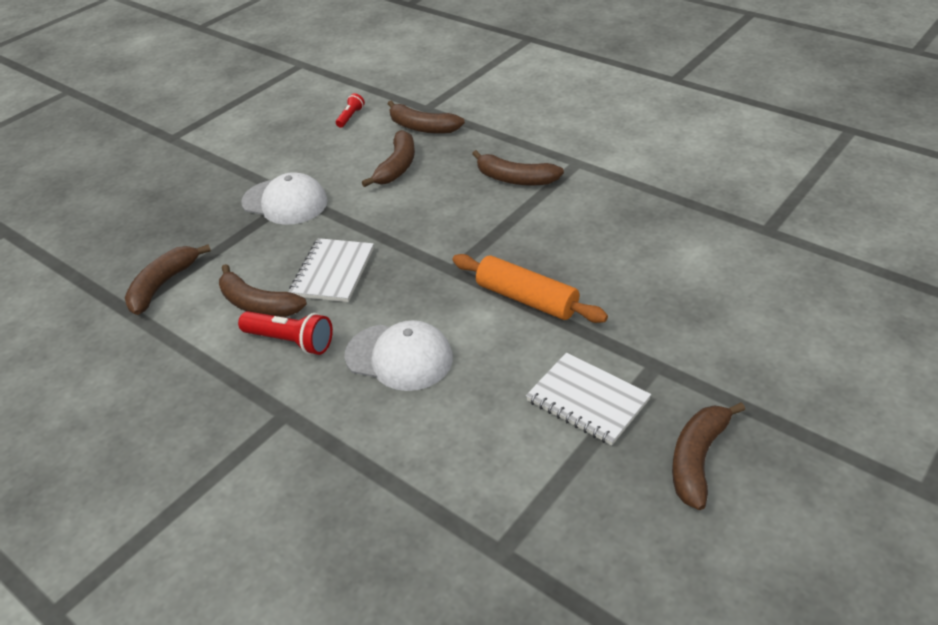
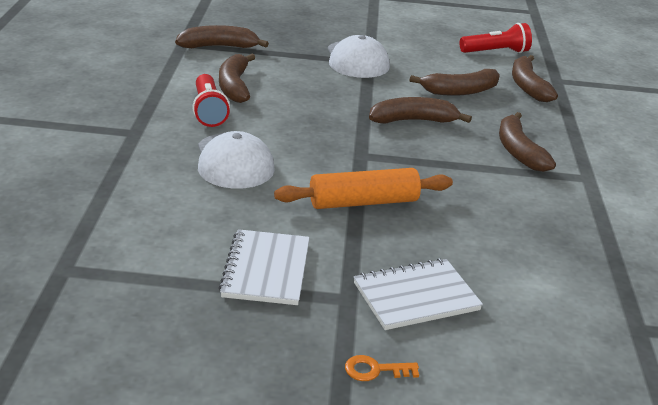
camera: 50 degrees right, 10 degrees down
(333, 272) = (300, 104): white notebook -> white notebook (416, 297)
(350, 117) = (496, 52): red flashlight -> red flashlight, size x1.69
(527, 299) = (363, 202): orange rolling pin -> orange rolling pin turned 75 degrees clockwise
(697, 459) = (244, 356): brown banana -> brown banana (413, 120)
(751, 386) = (375, 370): none -> orange key

